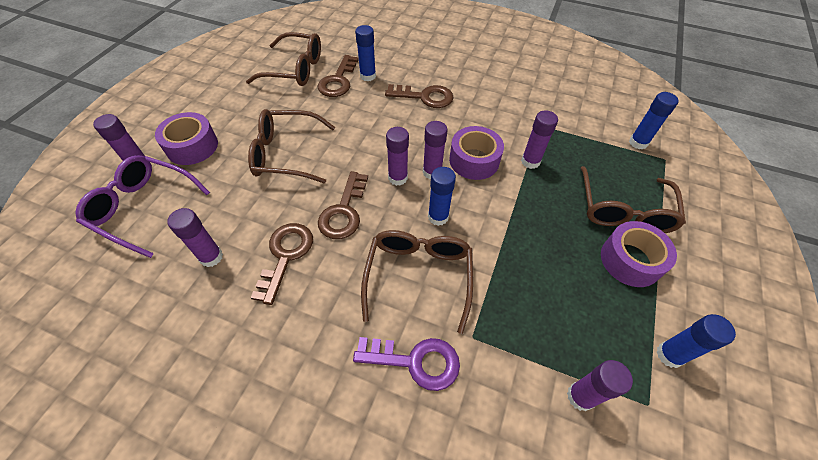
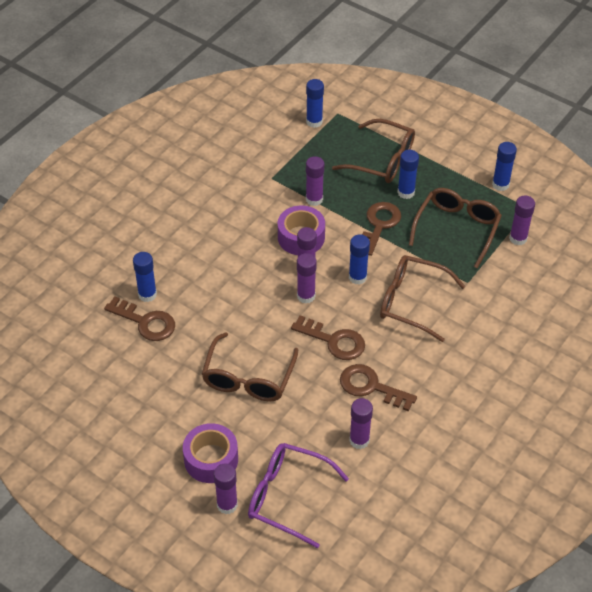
camera: 75 degrees left, 5 degrees down
(143, 208) = (287, 497): purple glasses -> purple glasses turned 75 degrees clockwise
(295, 69) = (108, 360): brown glasses -> brown glasses (457, 229)
(415, 361) = (479, 317): purple key -> none
(425, 97) = (200, 253): brown key -> brown key (379, 225)
(587, 242) = (406, 192): none -> blue glue stick
(630, 260) = (427, 174): purple tape -> none

